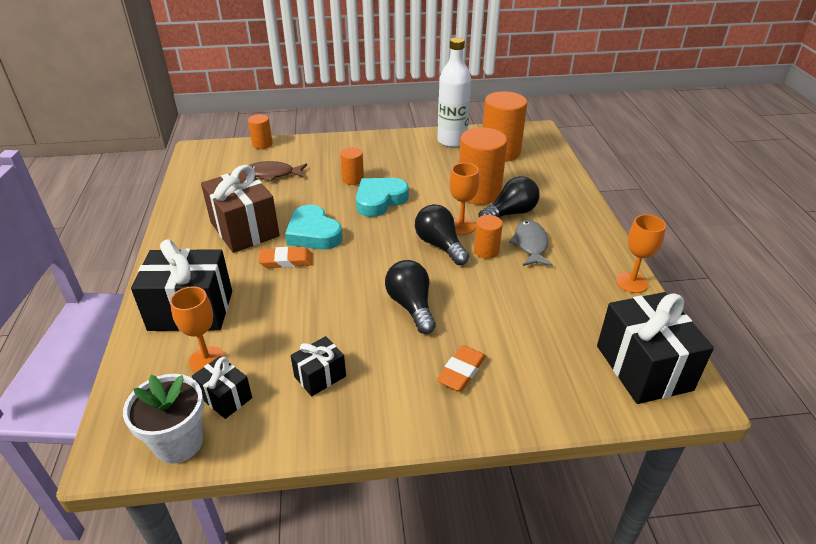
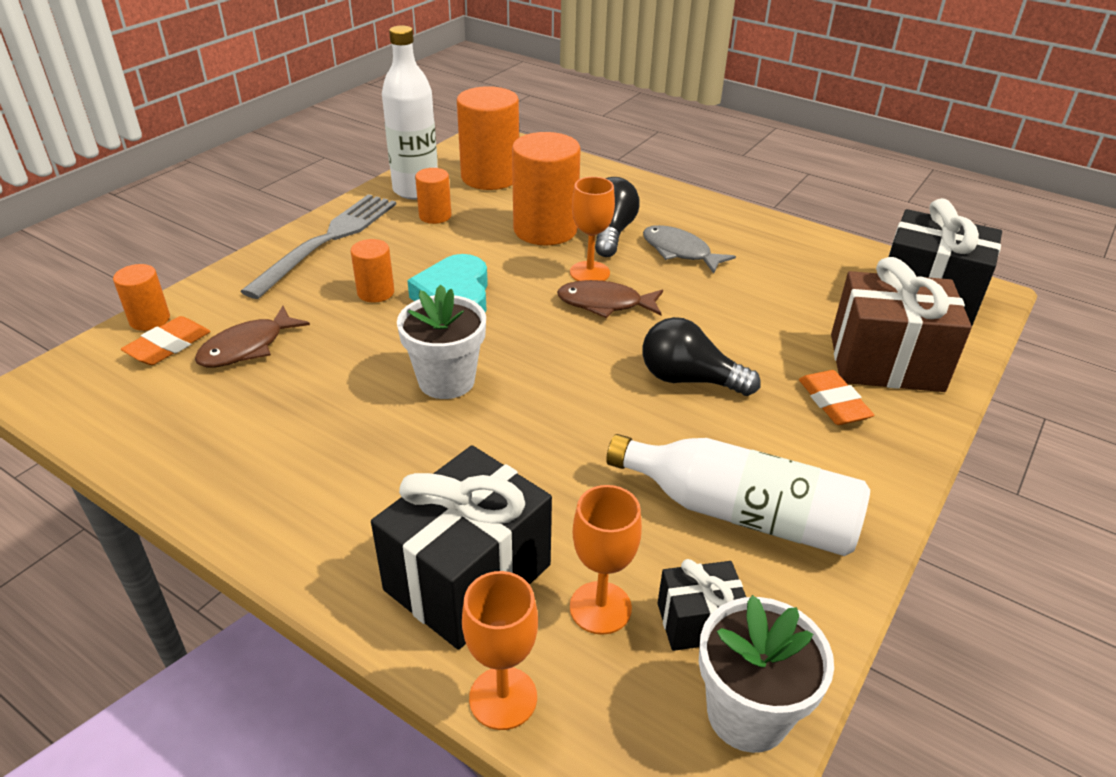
camera: 50 degrees left, 0 degrees up
(244, 229) = (343, 436): brown gift -> brown gift (886, 362)
(286, 261) = (474, 432): orange eraser -> orange eraser (168, 346)
(313, 233) = (446, 381): turquoise heart -> white flower pot
(320, 376) = (740, 513): black gift -> white bottle
(374, 146) = (328, 241): none -> grey fork
(440, 245) = (604, 304): black light bulb -> brown fish
(486, 251) = (655, 281): orange cylinder -> orange cylinder (435, 216)
(631, 282) = (806, 236): orange goblet -> orange goblet (503, 698)

